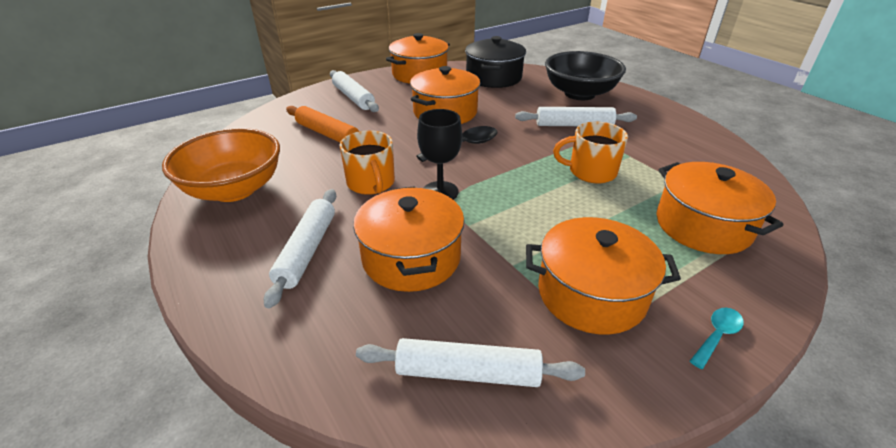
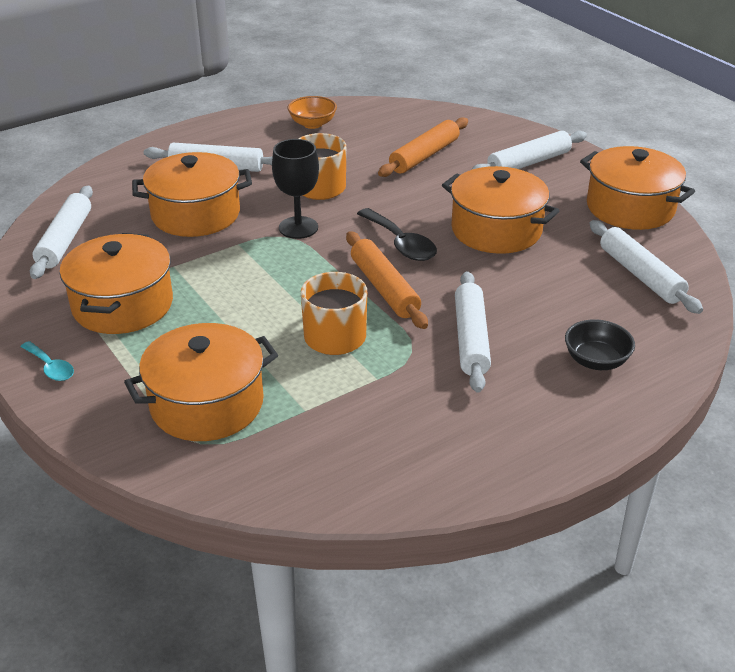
camera: 90 degrees right, 0 degrees up
(234, 189) = (312, 124): orange bowl -> orange bowl, size x0.50
(493, 77) = (640, 275): black pot -> white rolling pin
(525, 152) = (384, 288): none -> orange rolling pin
(579, 94) = (596, 361): black bowl -> black bowl, size x0.50

